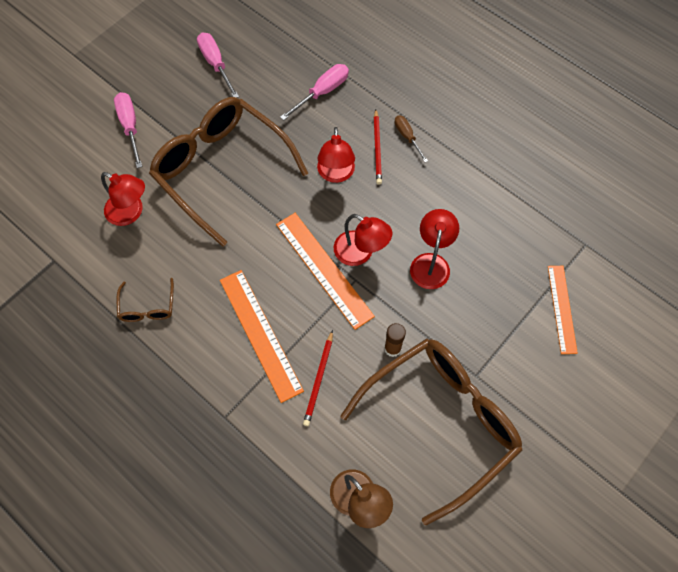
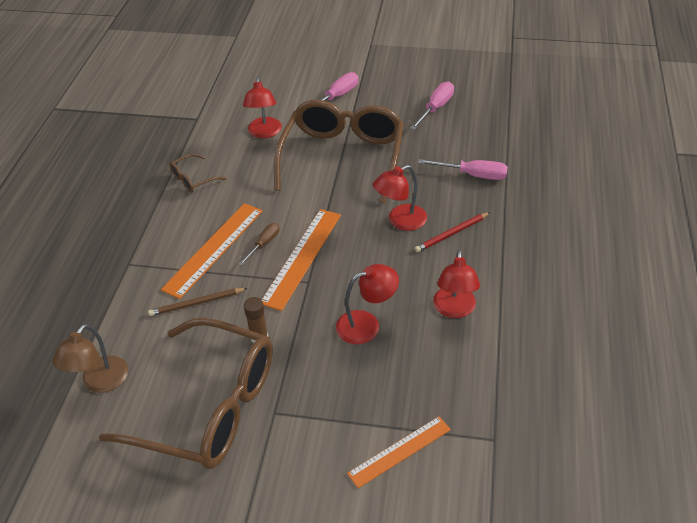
camera: 60 degrees right, 20 degrees down
(319, 379) = (196, 303): red pencil -> brown pencil
(360, 253) = (336, 272): red lamp -> red lamp (454, 309)
(407, 137) = (483, 247): brown screwdriver -> brown screwdriver (264, 244)

